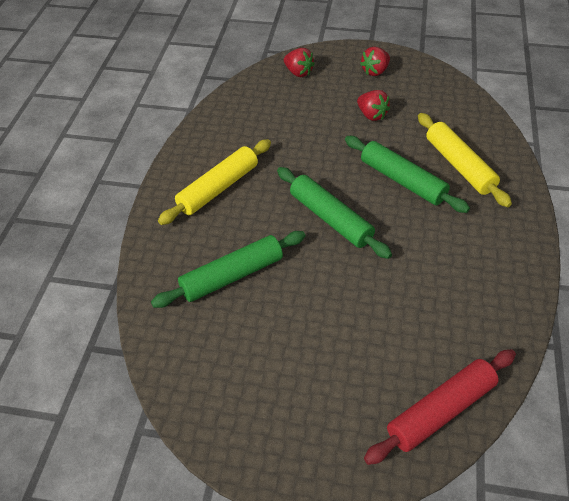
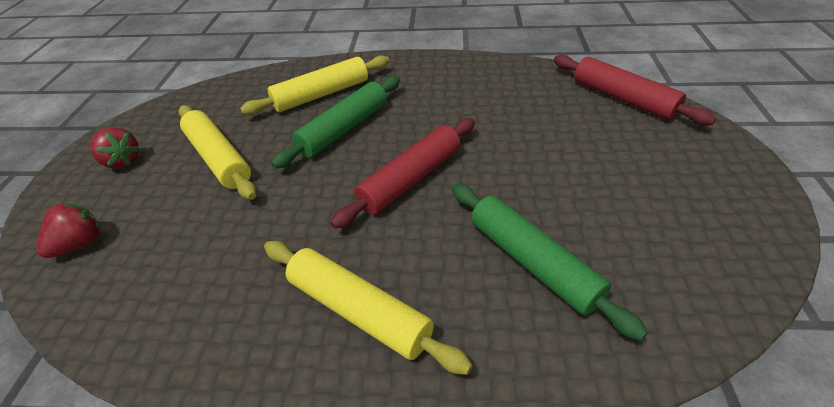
camera: 95 degrees left, 5 degrees down
(330, 219) = (411, 179): green rolling pin -> red rolling pin
(371, 115) = (218, 158): red strawberry -> yellow rolling pin

